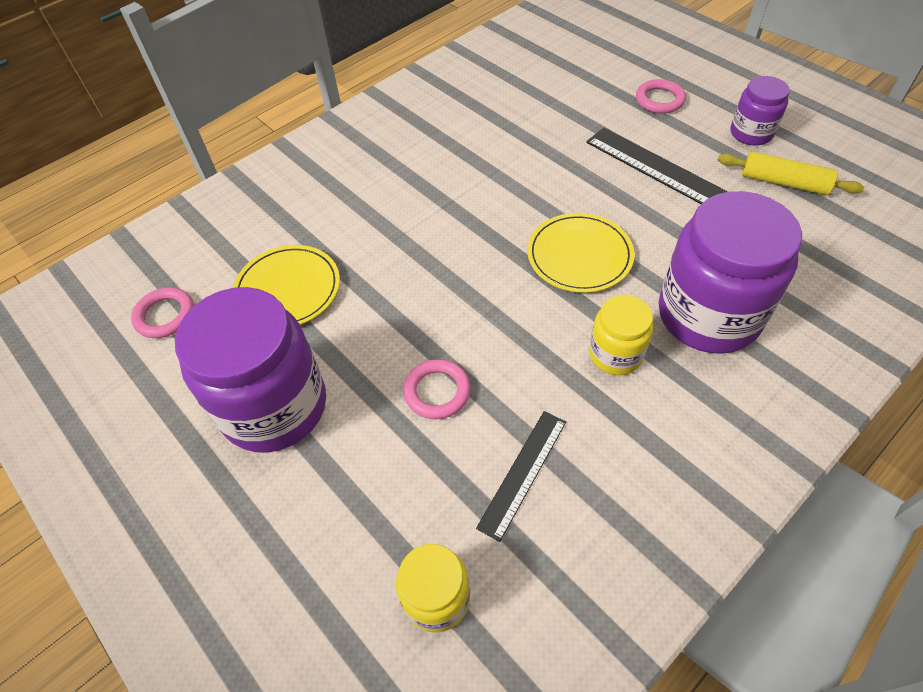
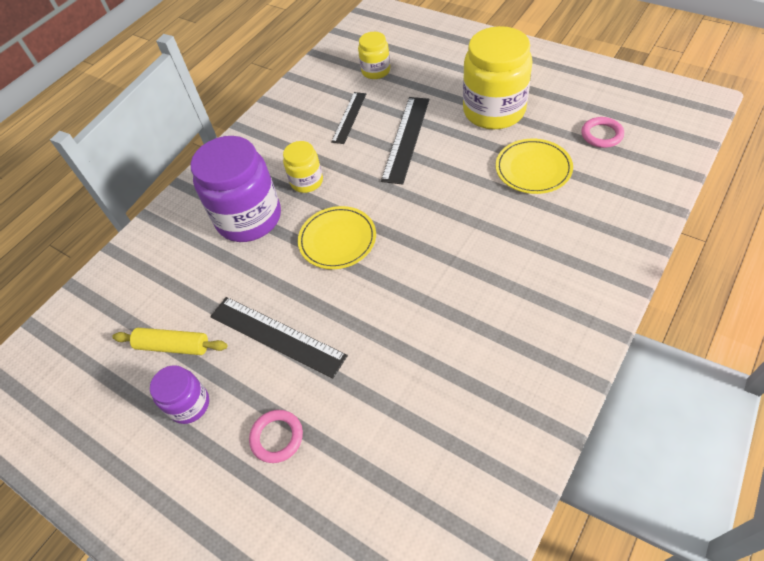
camera: 170 degrees right, 0 degrees up
(274, 406) = (494, 111): purple jar -> yellow jar
(437, 391) = (406, 138): pink ring -> black ruler

